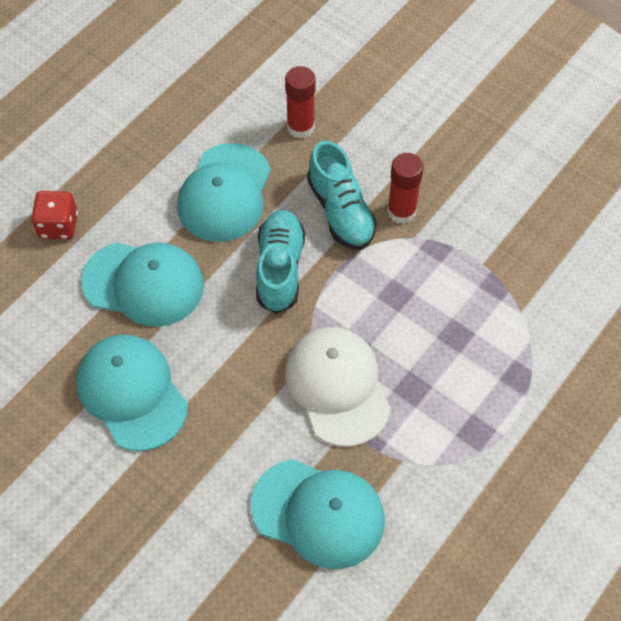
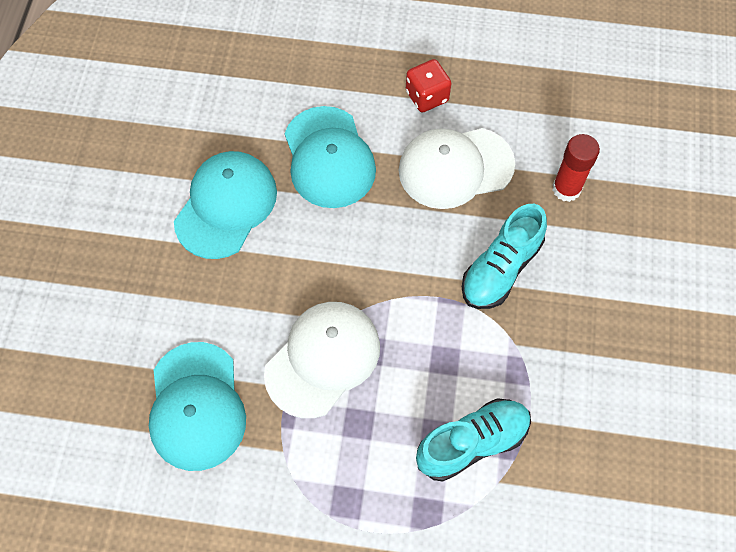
camera: 60 degrees right, 5 degrees up
(58, 225) = (343, 68): red dice -> red dice (427, 96)
(224, 193) = (455, 167): turquoise cap -> white cap
(280, 268) = (409, 251): turquoise shoe -> turquoise shoe (472, 443)
(401, 211) = (536, 320): red glue stick -> none

